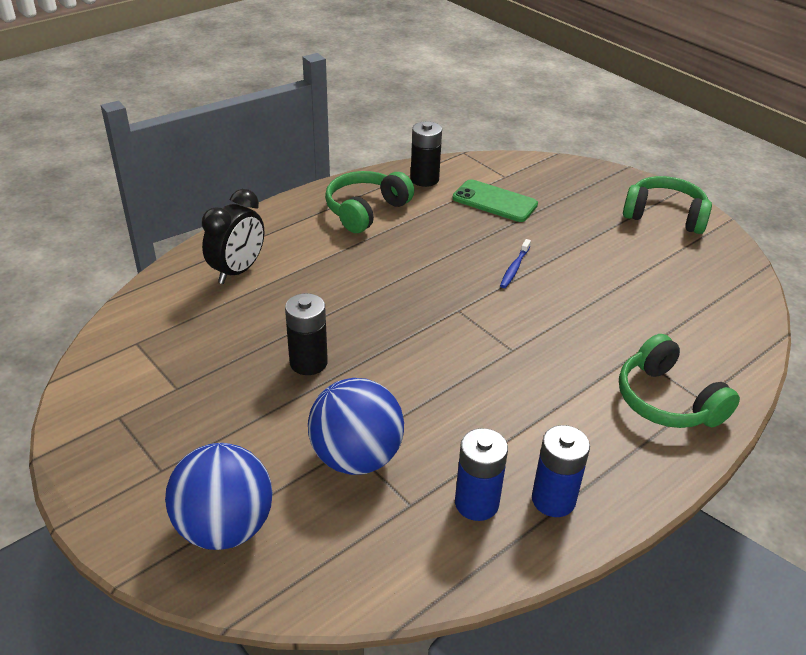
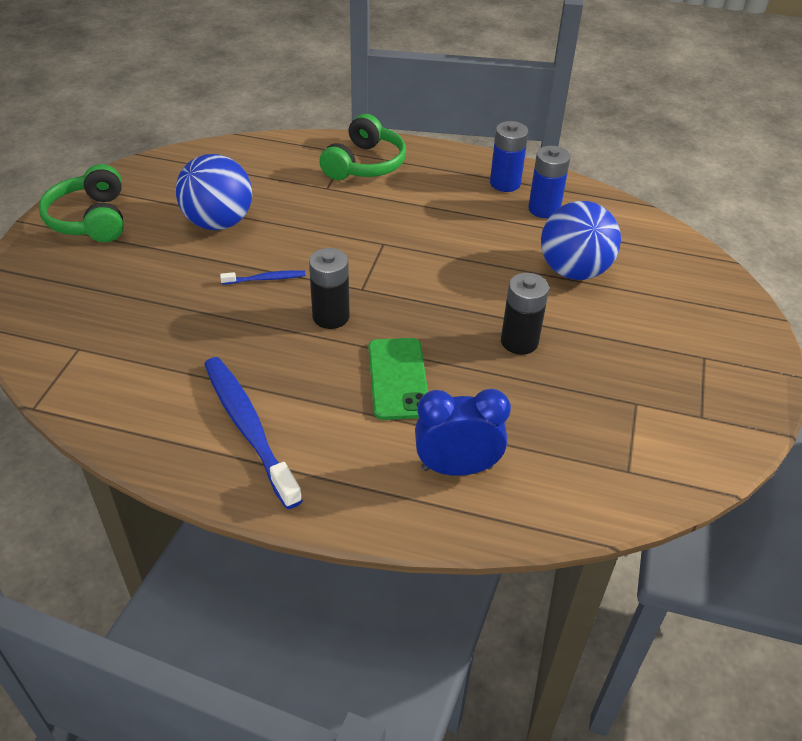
camera: 125 degrees left, 5 degrees up
(225, 527) = (695, 299): blue ball -> blue ball (218, 223)
(238, 271) = (457, 468): black clock -> blue clock
(366, 210) = (248, 428): green headphones -> blue toothbrush
(424, 179) = (134, 412): black battery -> black battery (331, 317)
(494, 201) = (146, 335): green phone -> green phone (398, 378)

